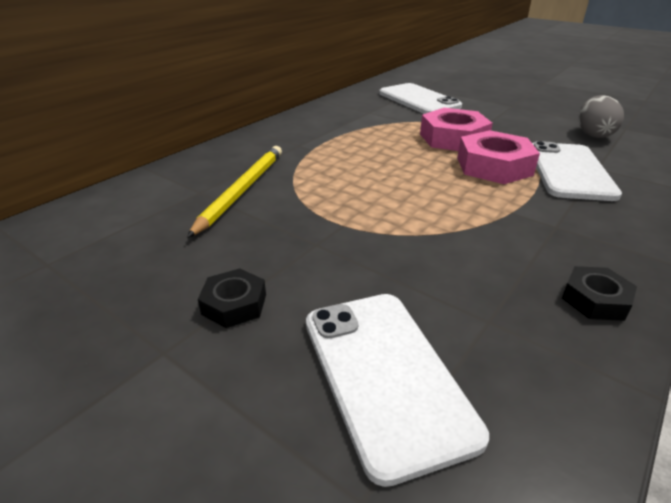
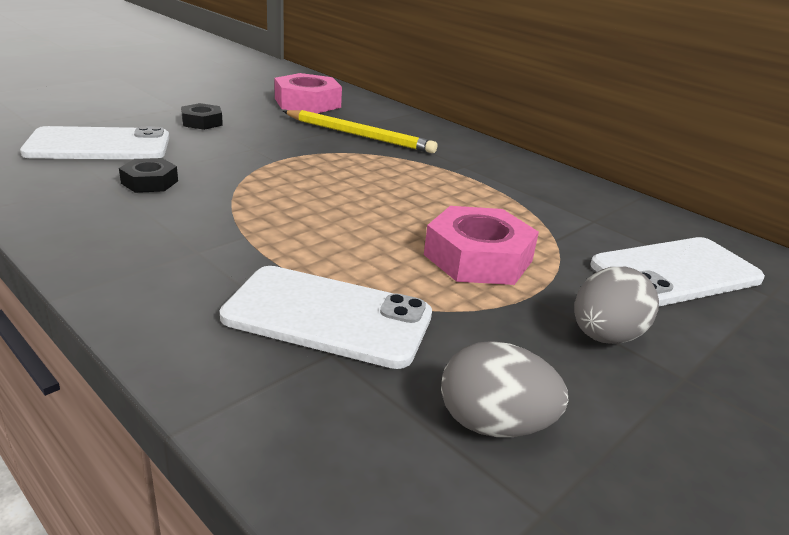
camera: 95 degrees right, 5 degrees down
(494, 166) = (368, 260): pink nut -> pink nut (307, 103)
(499, 115) = (605, 336): none -> grey egg
(595, 300) = (76, 226): black nut -> black nut (149, 182)

